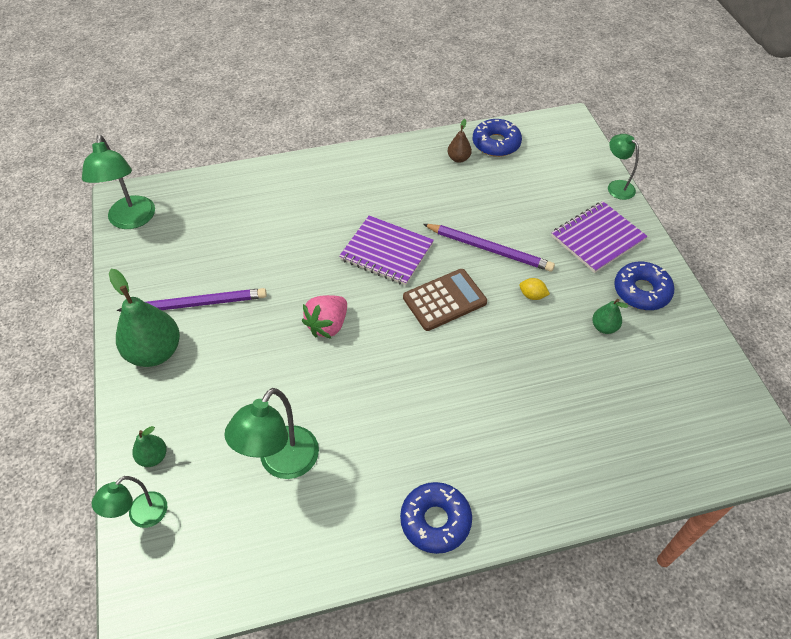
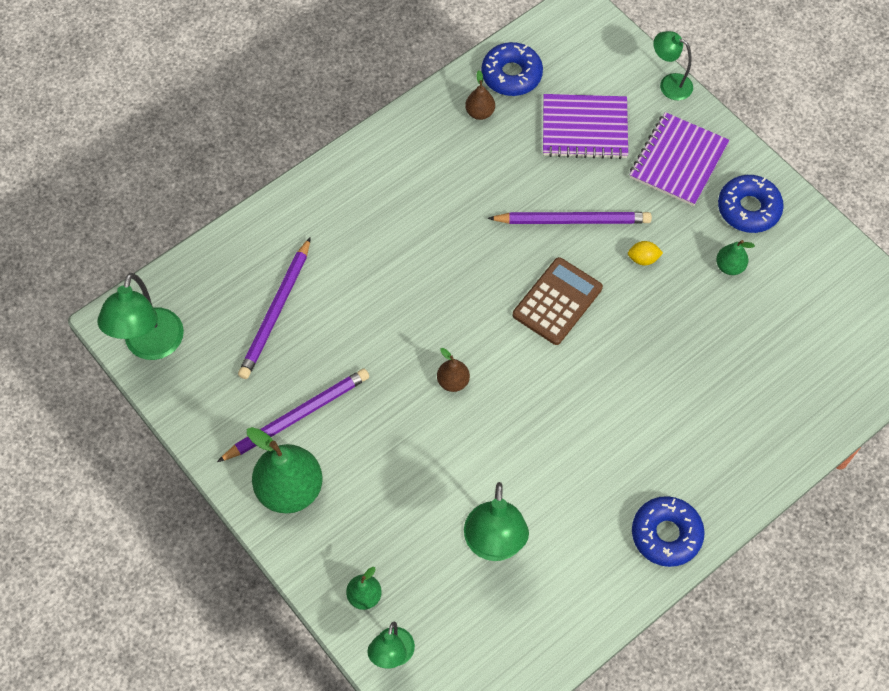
camera: 25 degrees left, 10 degrees up
(131, 220) = (151, 346): green lamp -> green lamp turned 45 degrees clockwise
(231, 230) = (276, 311): none -> purple pencil
(328, 325) = (453, 381): pink strawberry -> brown pear
(386, 252) = (465, 269): purple notebook -> purple notebook (584, 128)

